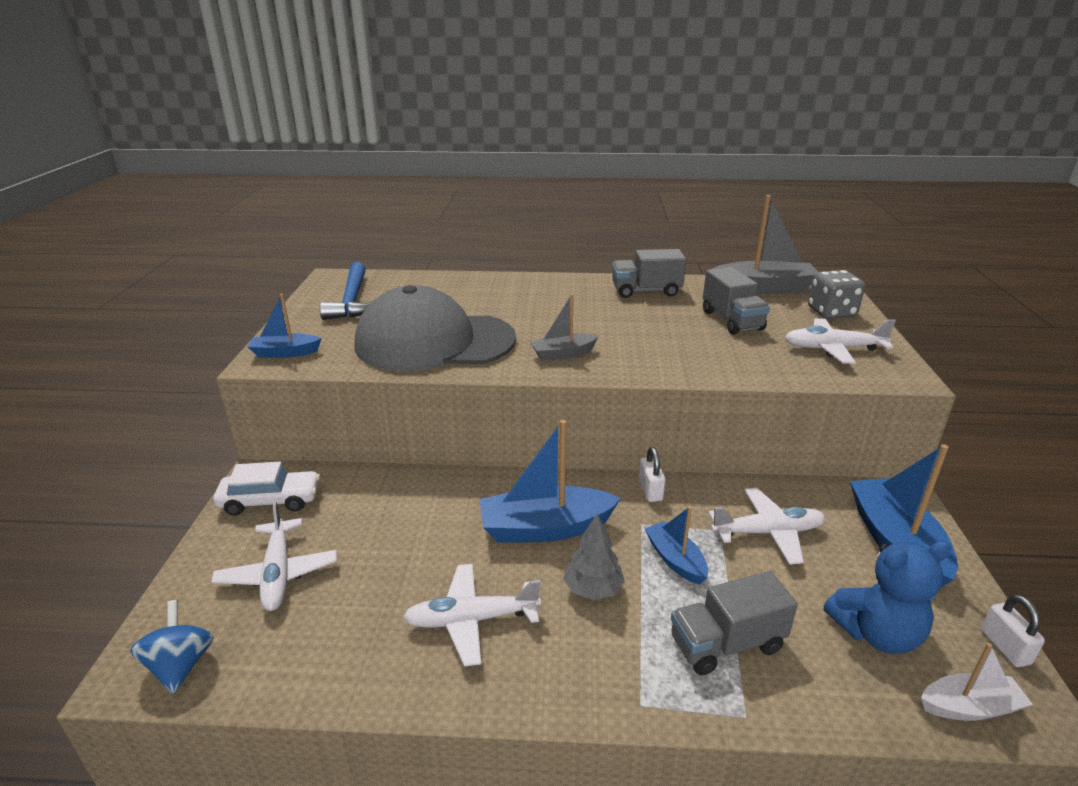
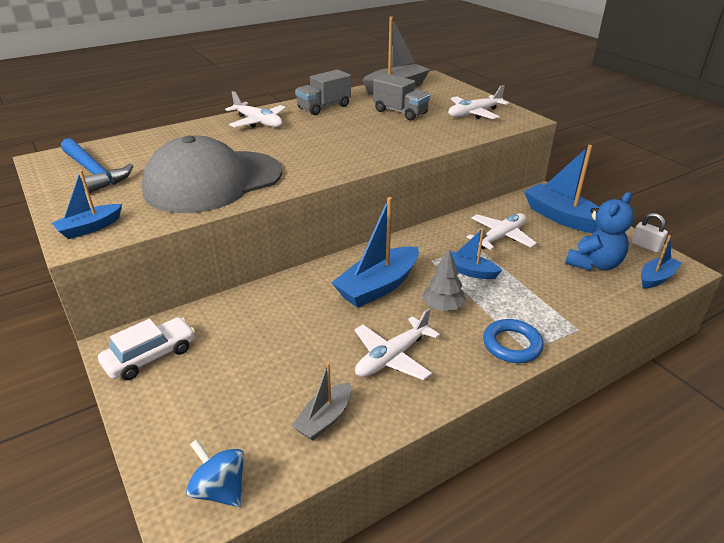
camera: 35 degrees left, 5 degrees up
(278, 573) = (222, 397): white plane -> white plane (258, 122)
(563, 354) = (320, 162): grey boat -> grey boat (324, 419)
(627, 684) = (512, 345): none -> blue ring
(650, 490) = (416, 240): white padlock -> none
(726, 644) = (537, 301): grey truck -> none
(831, 312) = (449, 93): grey dice -> none
(969, 707) = (656, 278): white boat -> blue boat

